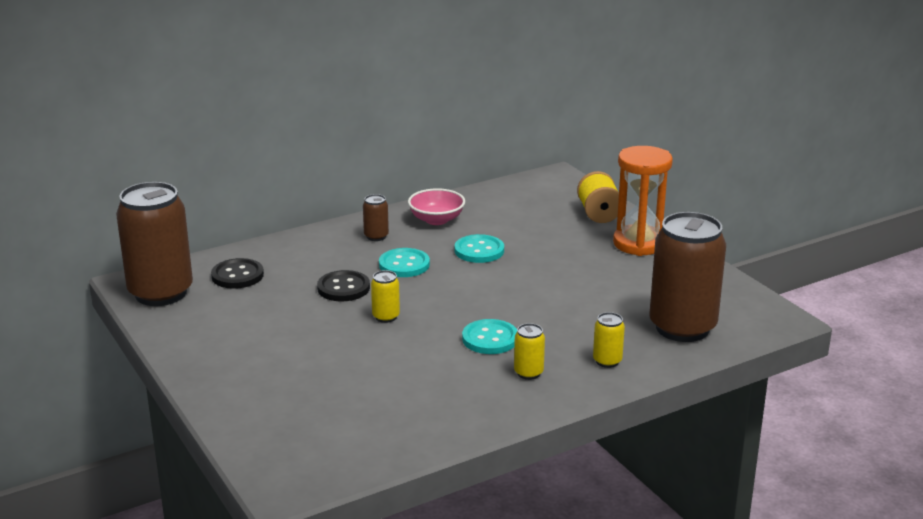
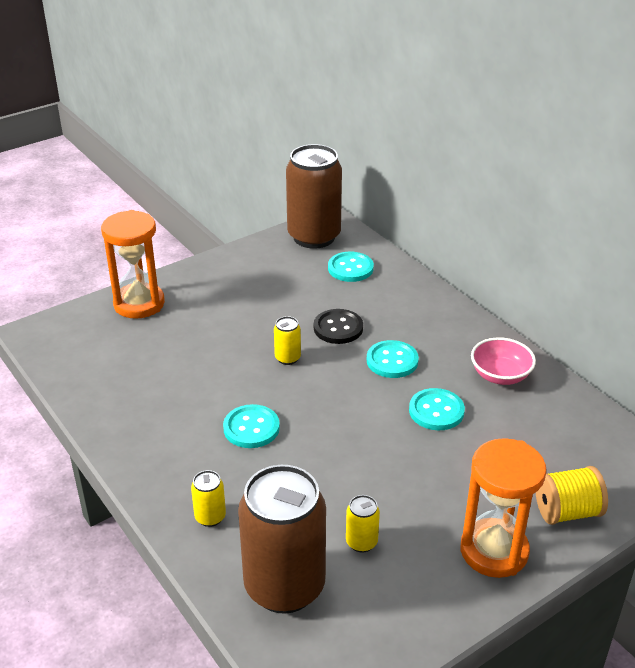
camera: 85 degrees right, 10 degrees up
(237, 275) = (350, 268): black button -> turquoise button
(251, 410) = (139, 304): none -> orange hourglass
(376, 236) = (448, 337): brown can -> none
(528, 373) = (188, 457): yellow can -> yellow can (361, 542)

